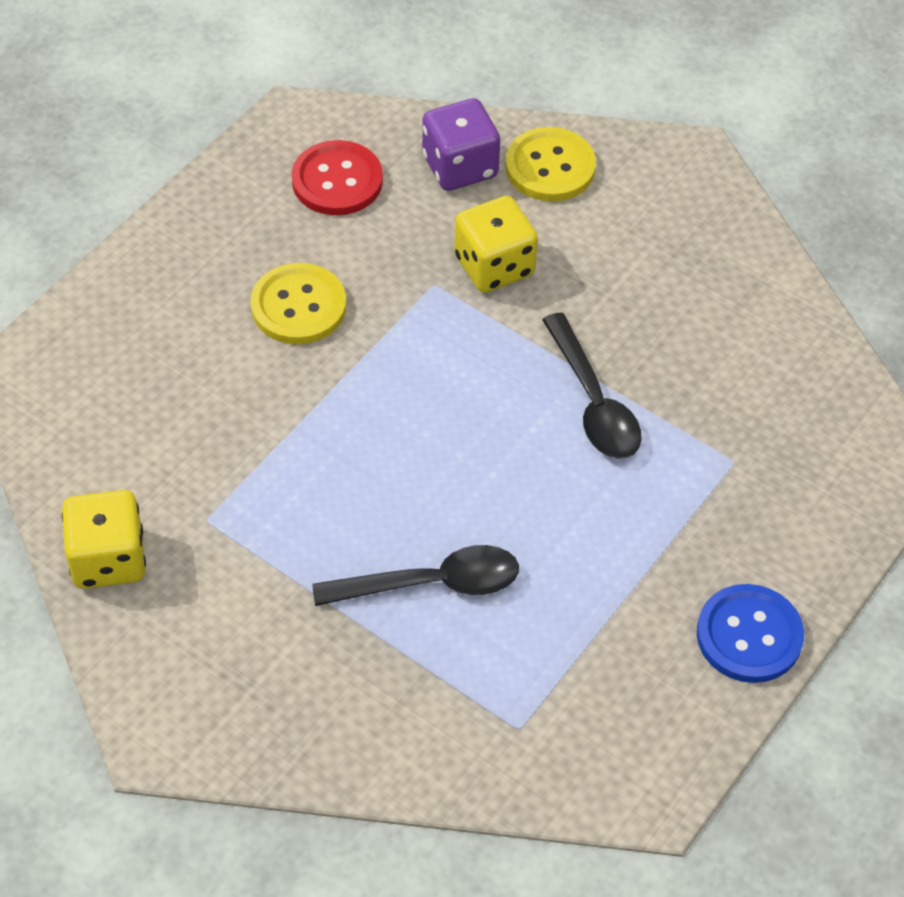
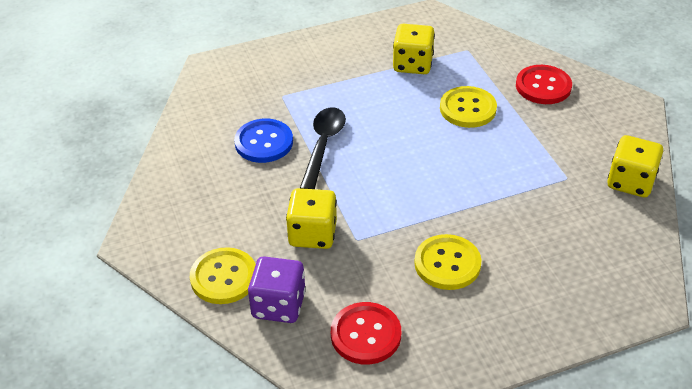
camera: 145 degrees left, 10 degrees down
(336, 702) = (543, 86): none -> red button
(431, 583) = (468, 109): black spoon -> yellow button
(587, 639) = (412, 64): none -> yellow dice
(749, 635) = (342, 40): blue button -> blue button (264, 142)

